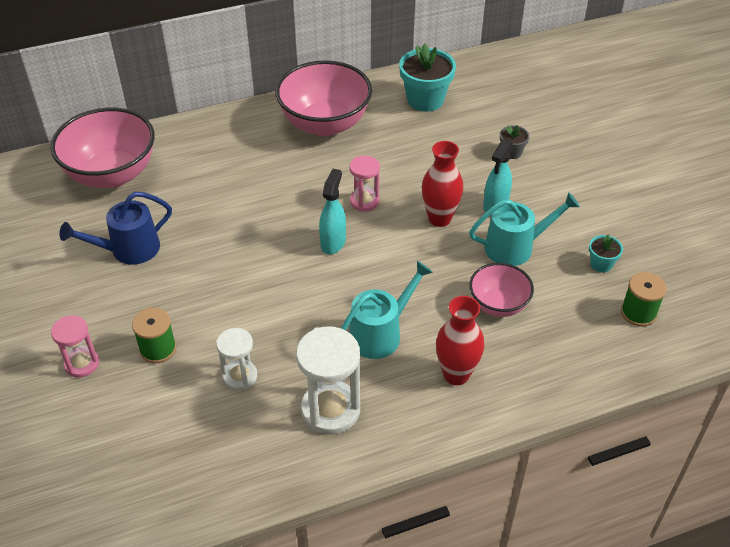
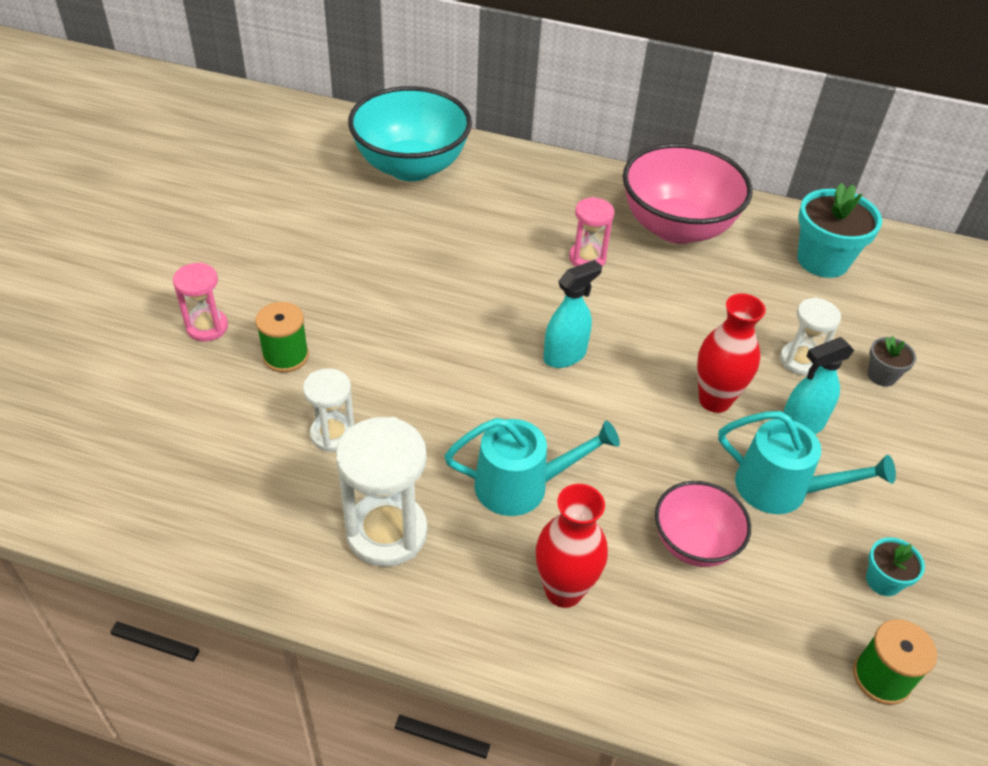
camera: 35 degrees right, 0 degrees up
(112, 174) = (411, 167): pink bowl -> turquoise bowl
(129, 249) = (355, 245): blue watering can -> none
(364, 201) = (642, 332): pink hourglass -> pink hourglass (587, 258)
(463, 168) = (799, 360): none -> white hourglass

